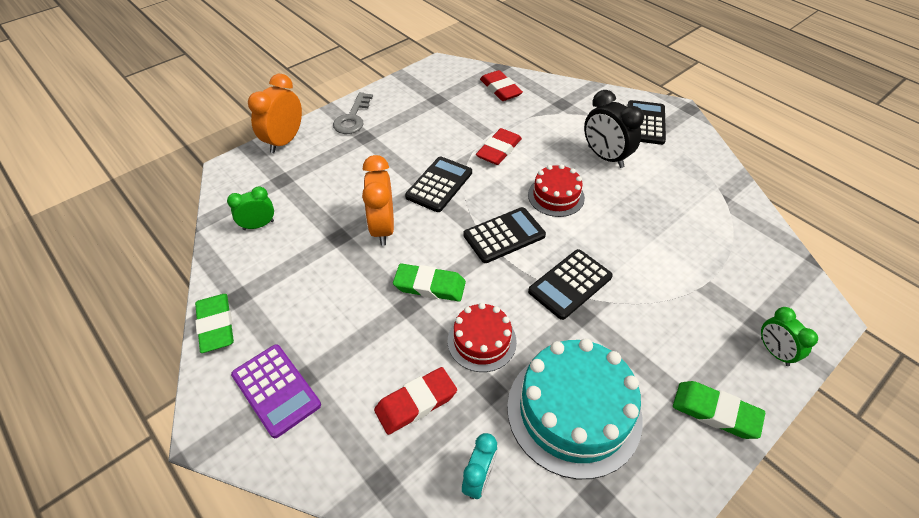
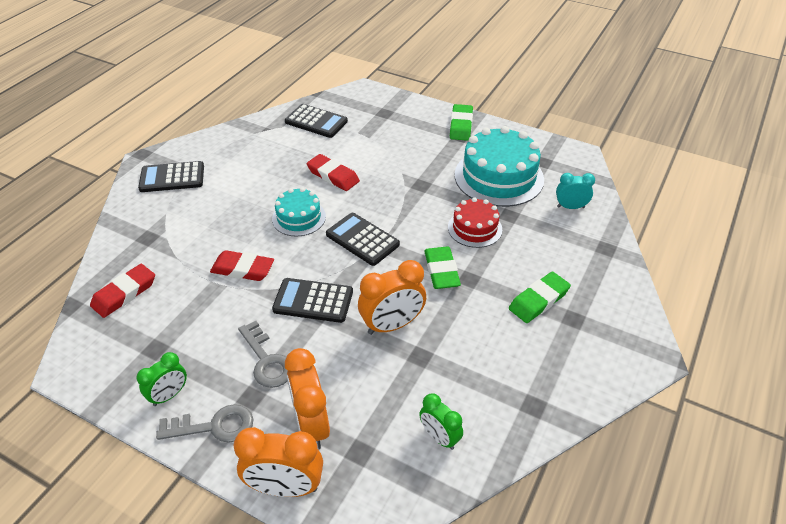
camera: 110 degrees left, 5 degrees down
(216, 325) = (571, 406): green eraser -> green eraser (539, 300)
(276, 390) = (593, 331): purple calculator -> none
(320, 161) = (311, 425): none -> orange clock
(392, 149) = (267, 360): none -> grey key
(416, 403) = (545, 248): red eraser -> red eraser (333, 176)
(556, 196) = (299, 217): red cake -> turquoise cake
(570, 284) = (396, 194): black calculator -> black calculator (316, 122)
(605, 157) = (232, 196): black clock -> none
(774, 352) = (404, 107): green clock -> green clock (169, 395)

